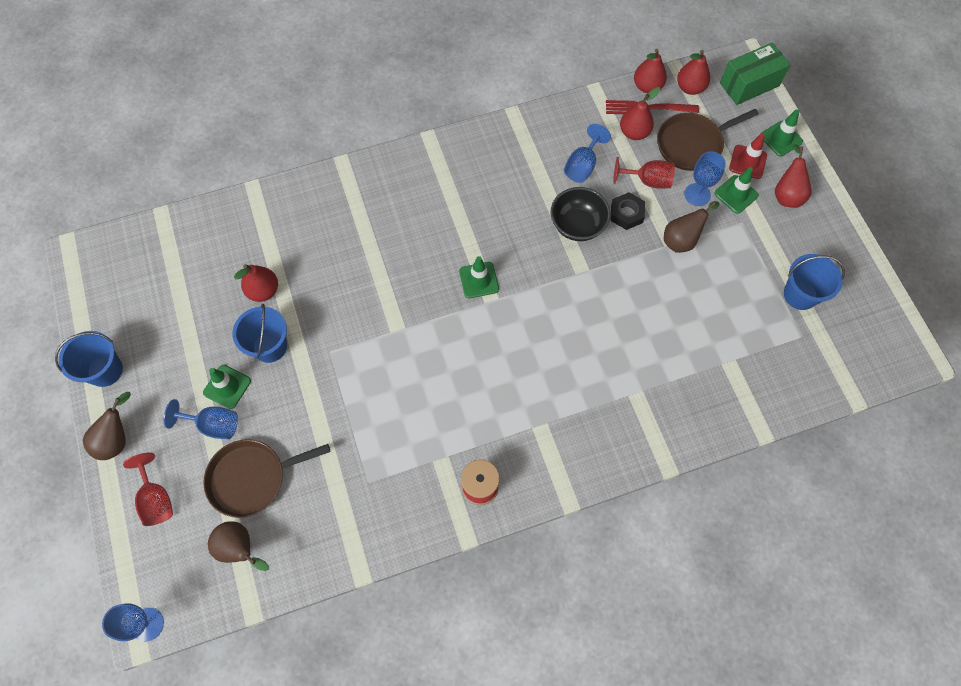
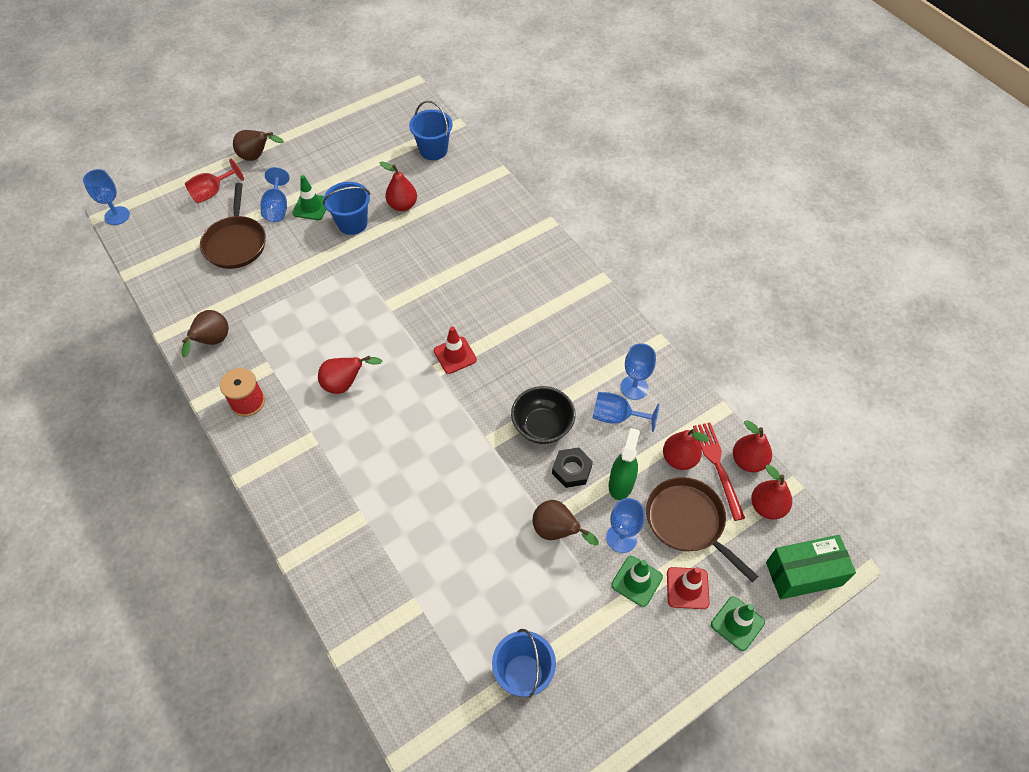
camera: 75 degrees right, 10 degrees down
(105, 370) = (311, 134): blue bucket -> blue bucket (433, 150)
(240, 548) = (178, 252): brown pear -> brown pear (212, 342)
(251, 478) = (236, 243): brown pan -> brown pan turned 150 degrees counterclockwise
(479, 280) = (455, 355): green traffic cone -> red traffic cone
(556, 144) = (634, 387): none -> blue goblet
(648, 181) = (621, 483): red goblet -> green spray bottle
(749, 84) = (803, 573): green box -> green box turned 60 degrees counterclockwise
(786, 194) = (658, 641): red pear -> red pear (345, 384)

